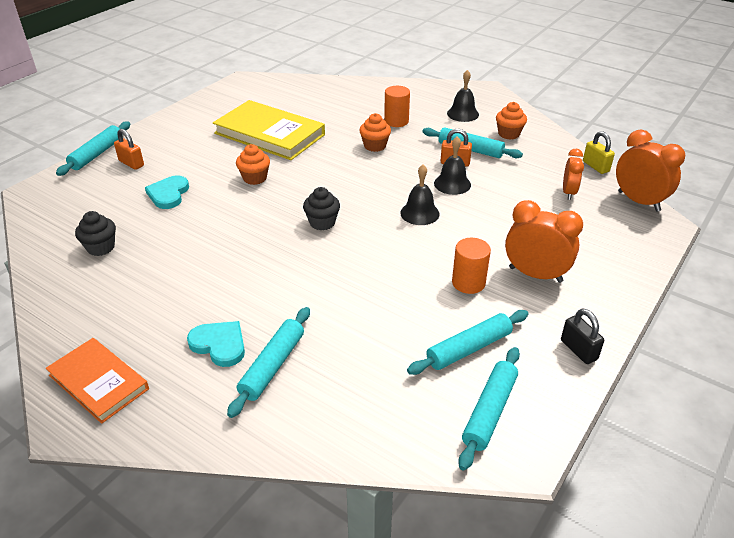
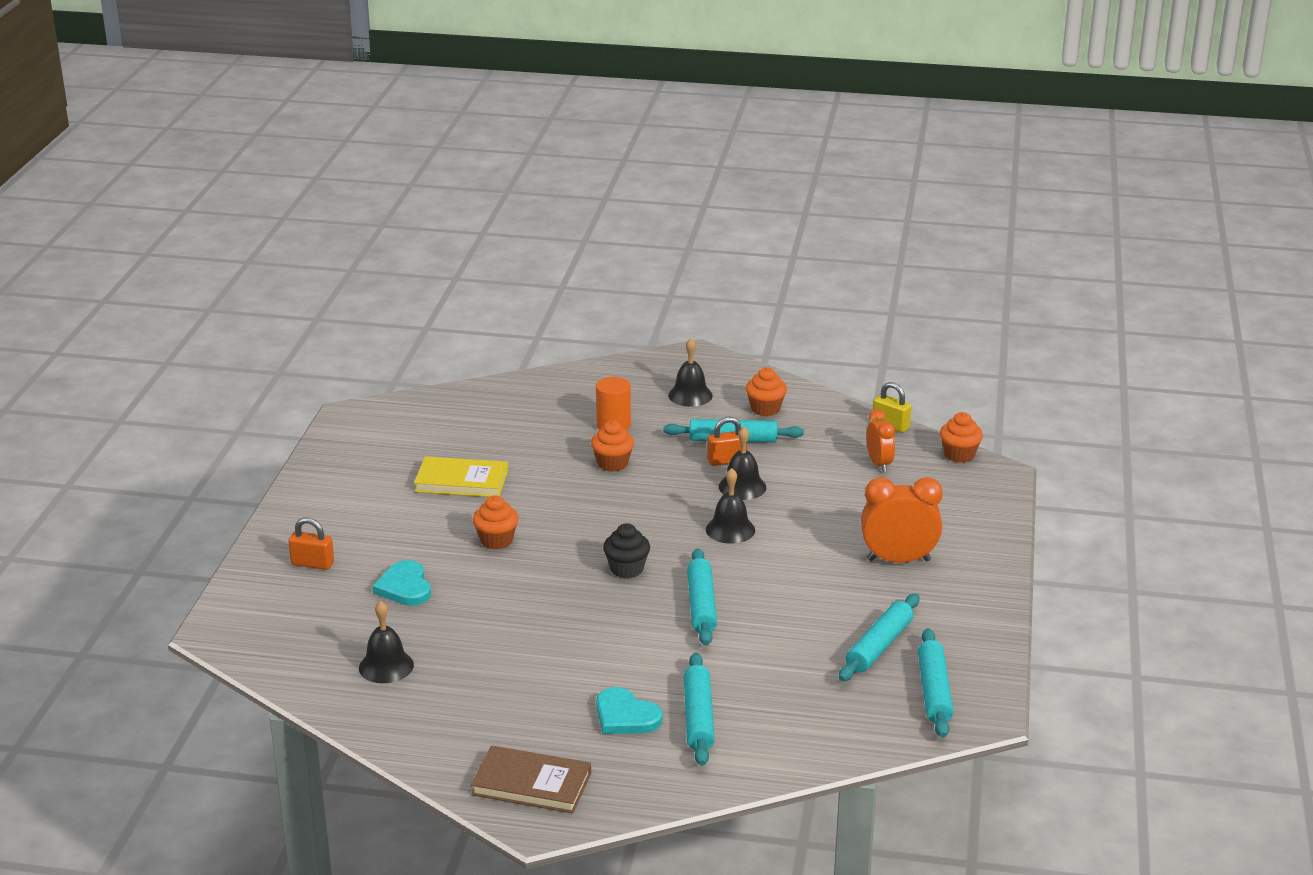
camera: 25 degrees left, 10 degrees down
(97, 154) = (250, 564): turquoise rolling pin -> turquoise rolling pin (701, 605)
(99, 382) = (531, 784): orange book -> brown book
(101, 247) = (386, 666): black cupcake -> black bell
(219, 344) = (625, 716): turquoise heart -> turquoise heart turned 150 degrees counterclockwise
(269, 134) = (461, 481): yellow book -> yellow book, size x0.62
(468, 283) = (836, 587): orange cylinder -> none
(578, 350) = (982, 617): black padlock -> none
(638, 201) = (959, 455): orange clock -> orange cupcake

